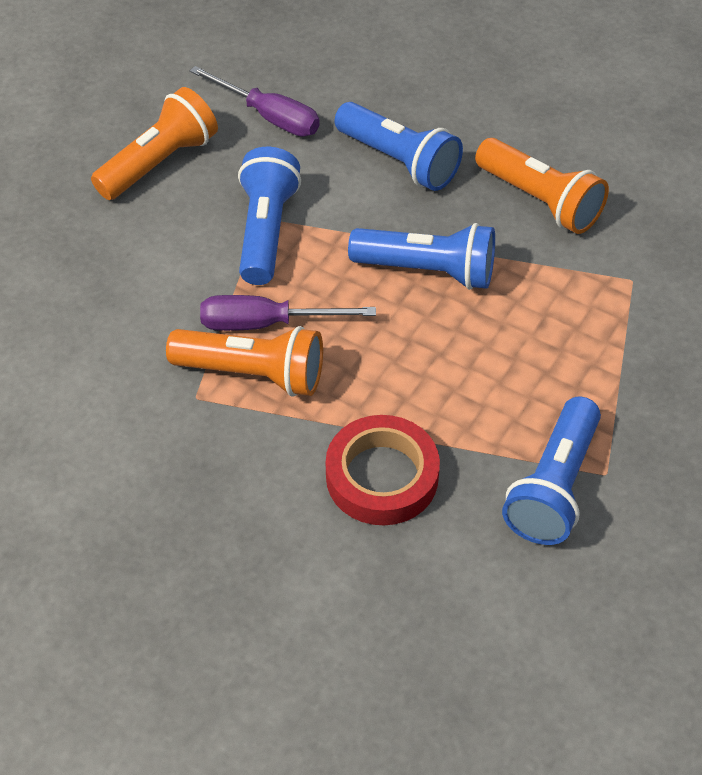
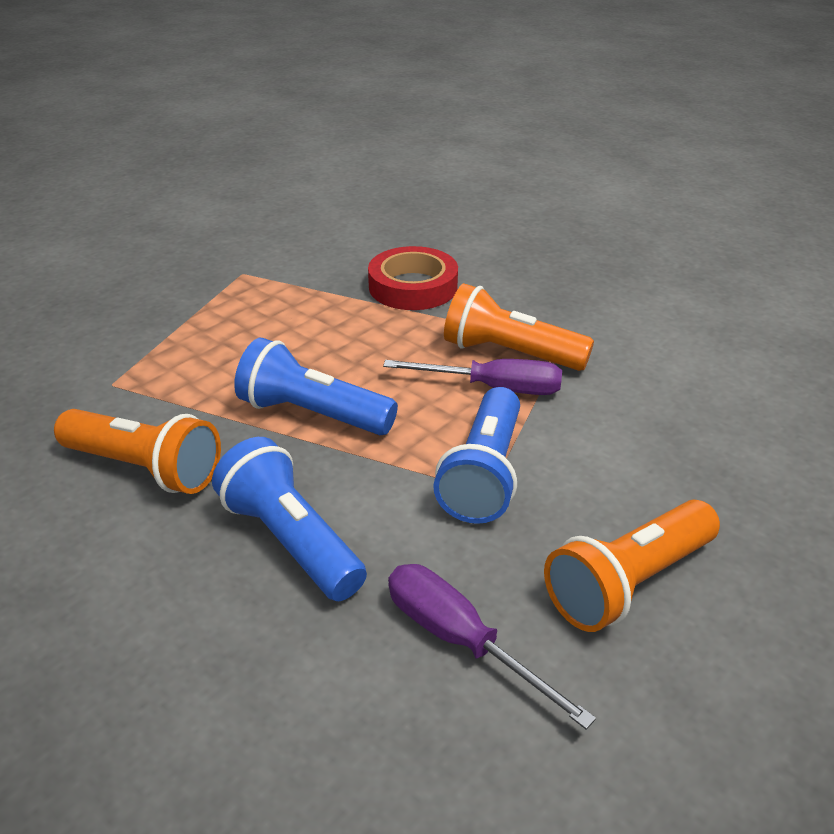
camera: 170 degrees left, 15 degrees down
(540, 201) = (145, 468): orange flashlight -> orange flashlight turned 150 degrees clockwise
(553, 487) = (286, 271): blue flashlight -> none

